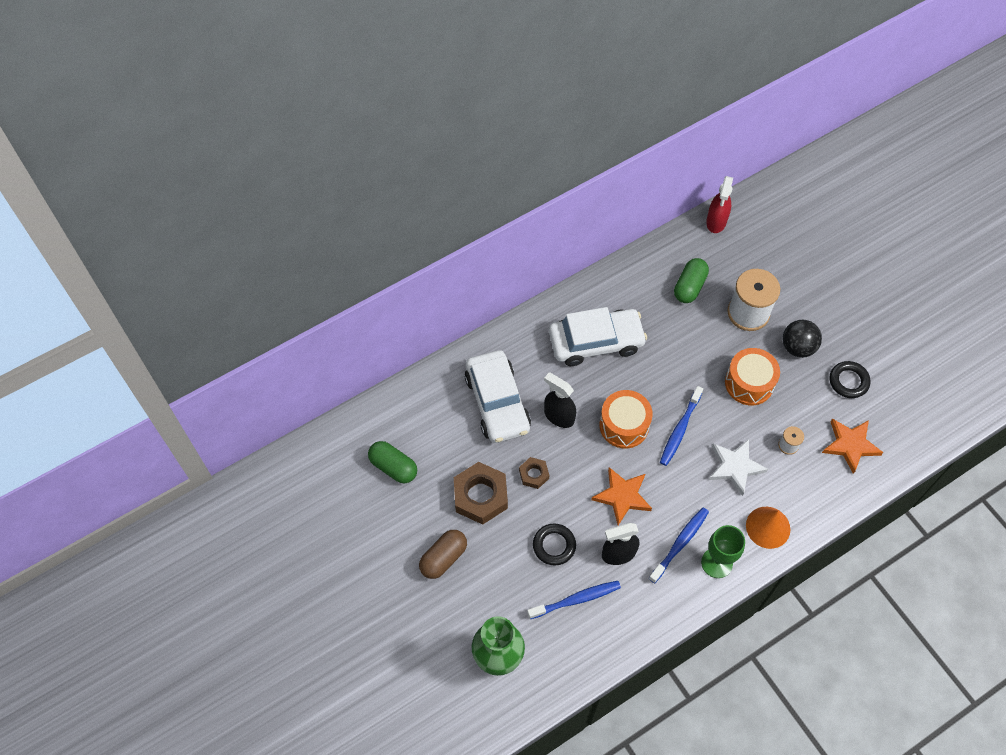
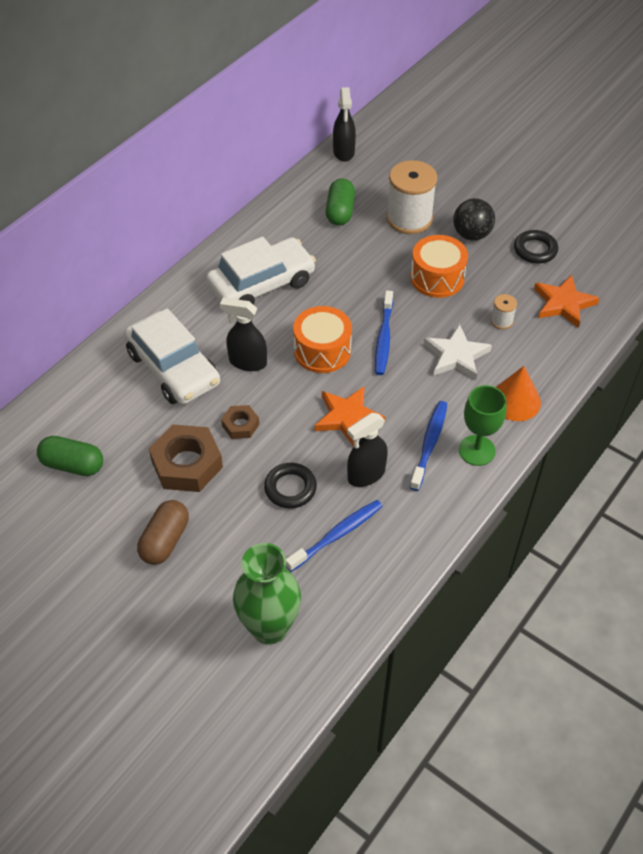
camera: 20 degrees left, 10 degrees down
(716, 222) = (343, 152): red spray bottle -> black spray bottle

